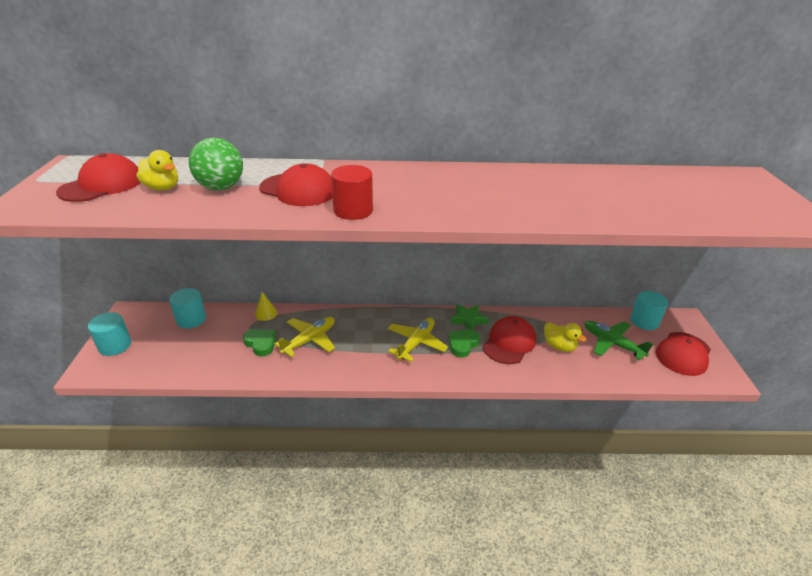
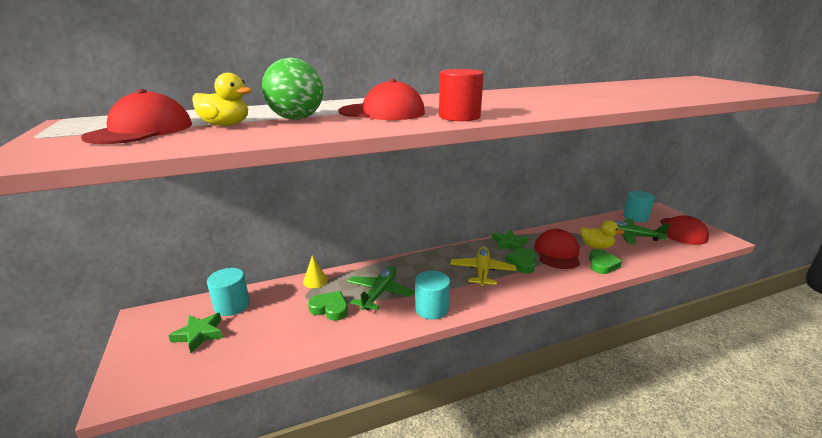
camera: 20 degrees left, 10 degrees down
(115, 345) = (146, 355): turquoise cylinder -> turquoise cylinder (431, 309)
(156, 338) = (199, 334): none -> green star
(310, 340) = (379, 293): yellow plane -> green plane
(545, 368) = (602, 264): none -> green heart

